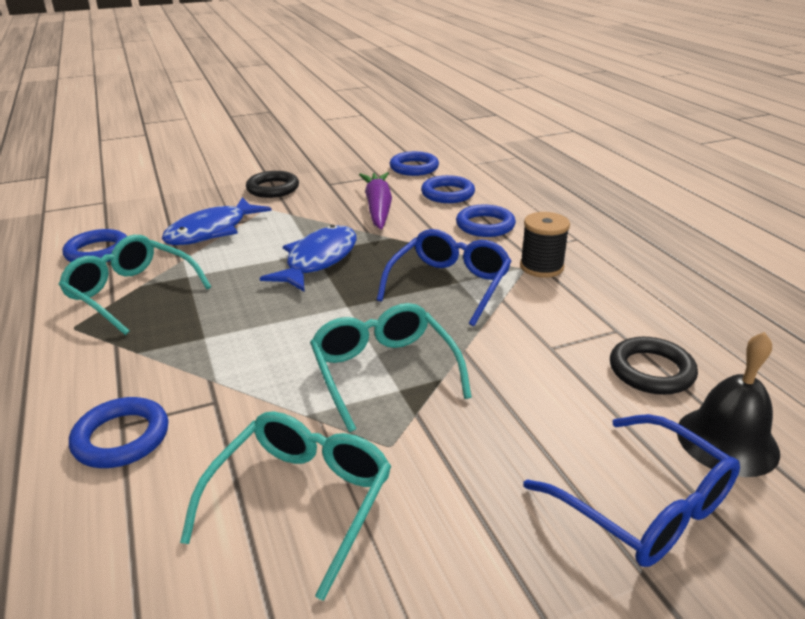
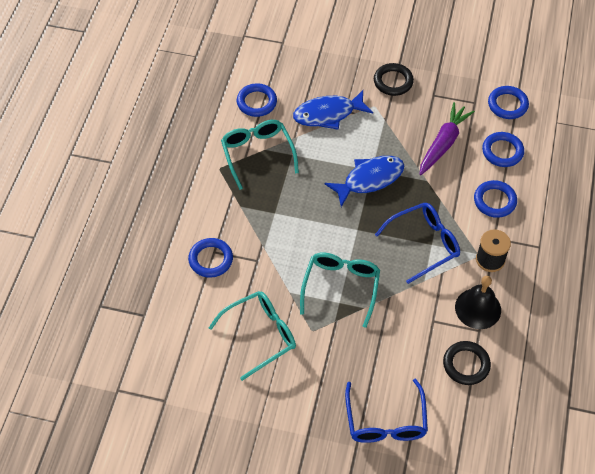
camera: 35 degrees right, 25 degrees up
(727, 441) = (454, 419): black bell -> black bell (478, 308)

